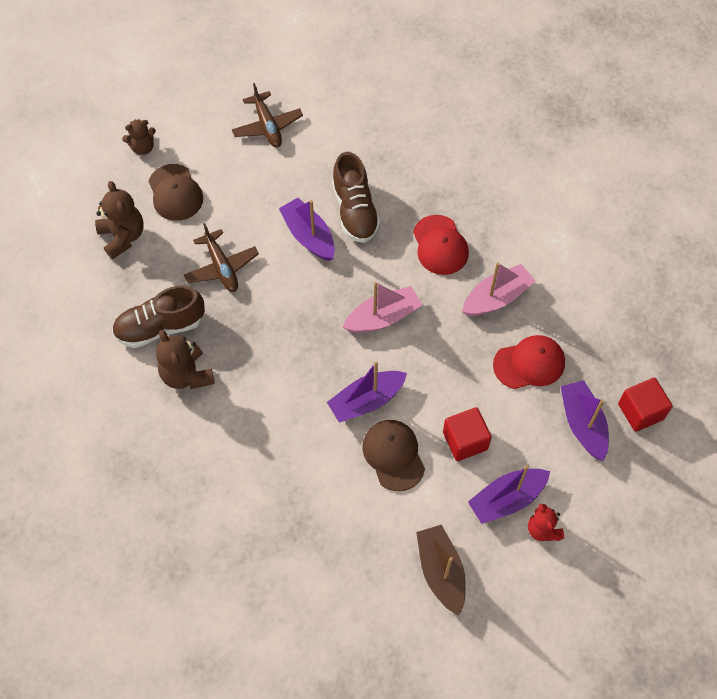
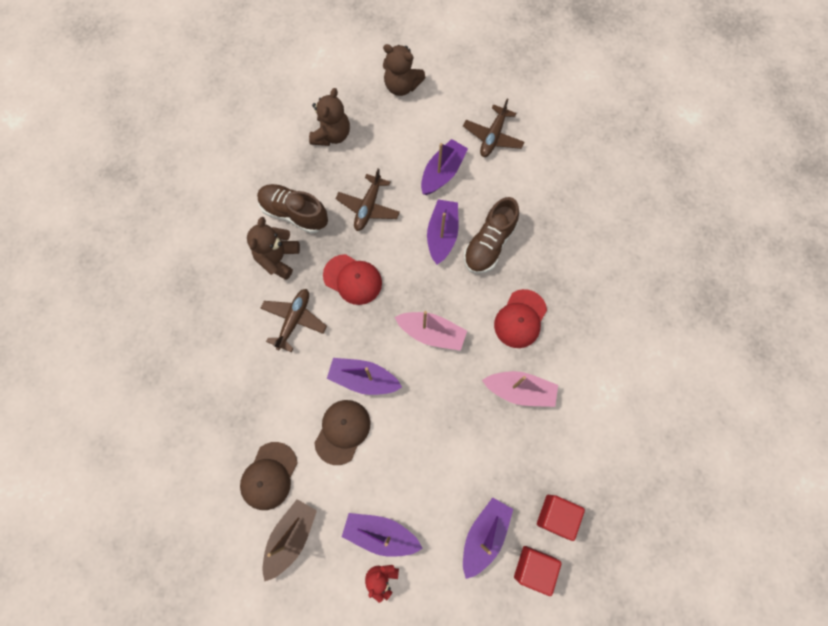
camera: 45 degrees right, 10 degrees up
(142, 147) = (402, 86): brown teddy bear -> brown teddy bear, size x1.54
(175, 193) = (391, 133): brown cap -> brown cap (269, 476)
(255, 188) = (442, 172): none -> purple boat
(257, 410) = (294, 320): none -> brown plane
(465, 441) = (396, 467): red cube -> red cube (556, 516)
(529, 363) = (493, 457): red cap -> red cap (352, 279)

